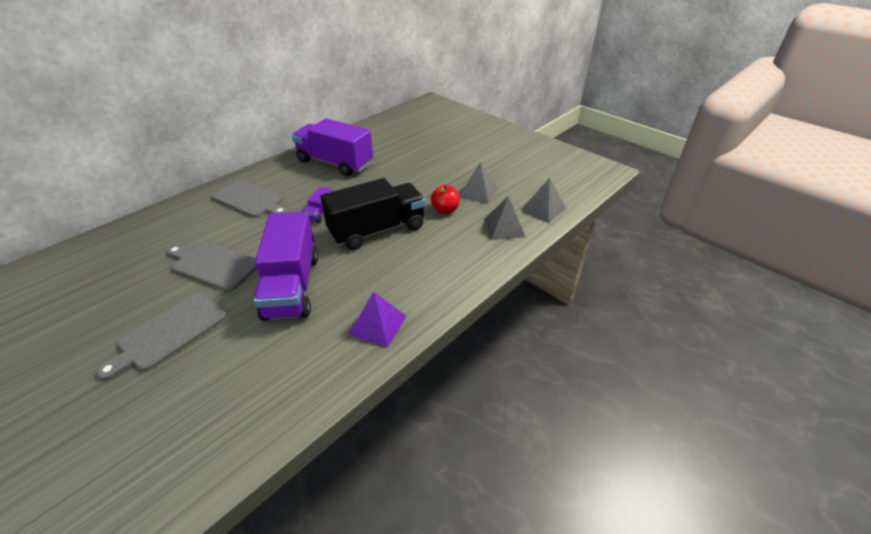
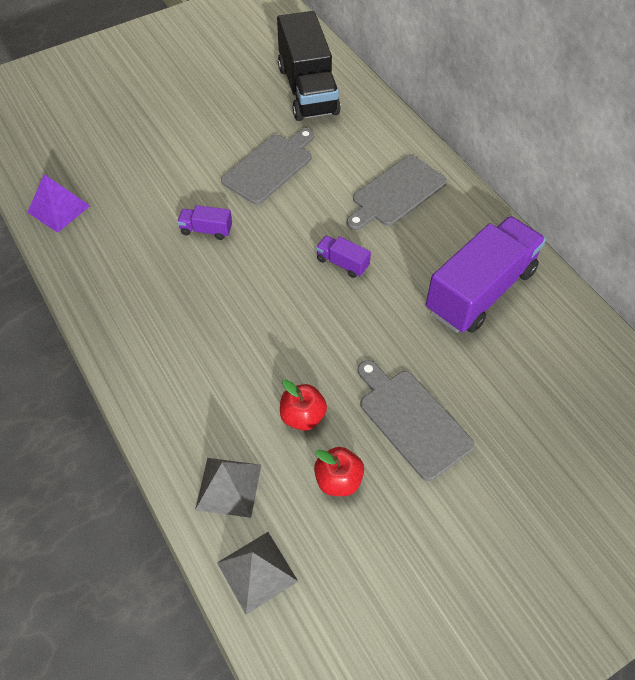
camera: 105 degrees right, 15 degrees up
(169, 333) = (180, 144): grey cutting board -> grey cutting board (411, 420)
(292, 286) = (206, 230): purple truck -> purple truck, size x0.42
(377, 230) = (280, 321): black truck -> black truck (307, 90)
(377, 325) = (112, 298): purple pyramid -> purple pyramid (59, 209)
(478, 192) = (338, 480): grey pyramid -> red apple

